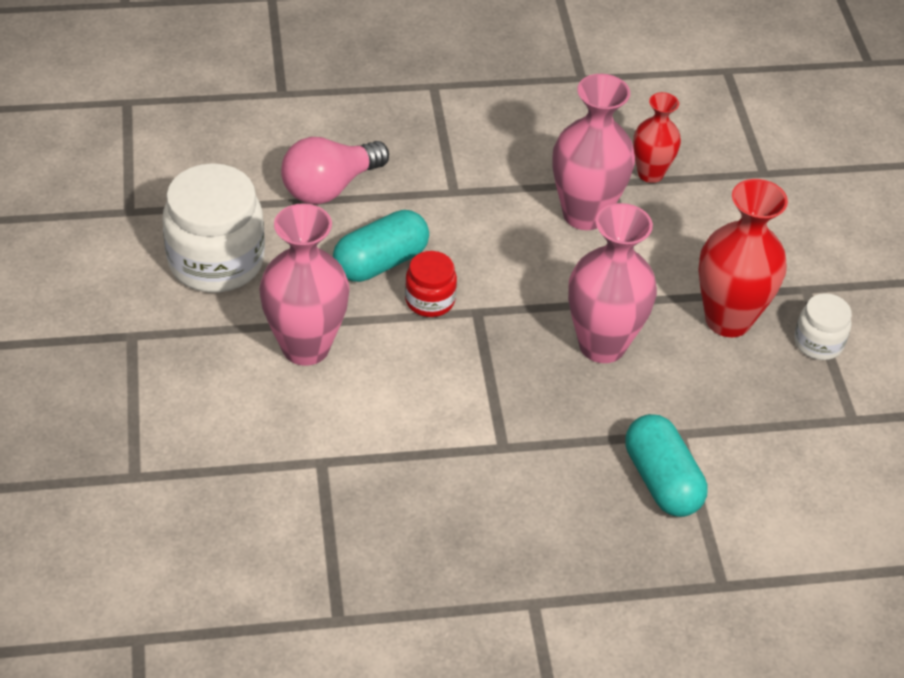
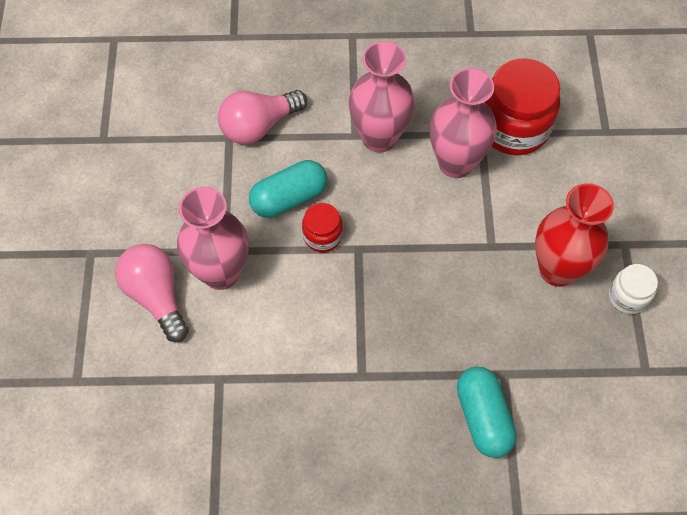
camera: 10 degrees right, 15 degrees up
(216, 261) = (163, 189): white jar -> none
(226, 377) = (156, 296): none -> pink light bulb
(602, 345) = (453, 286): pink vase -> pink vase (379, 137)
(650, 173) = (513, 127): red vase -> red jar

